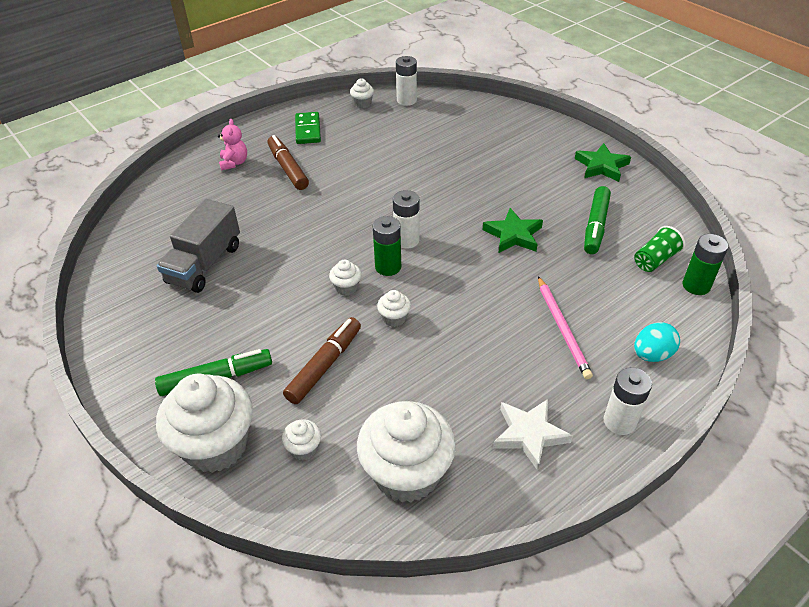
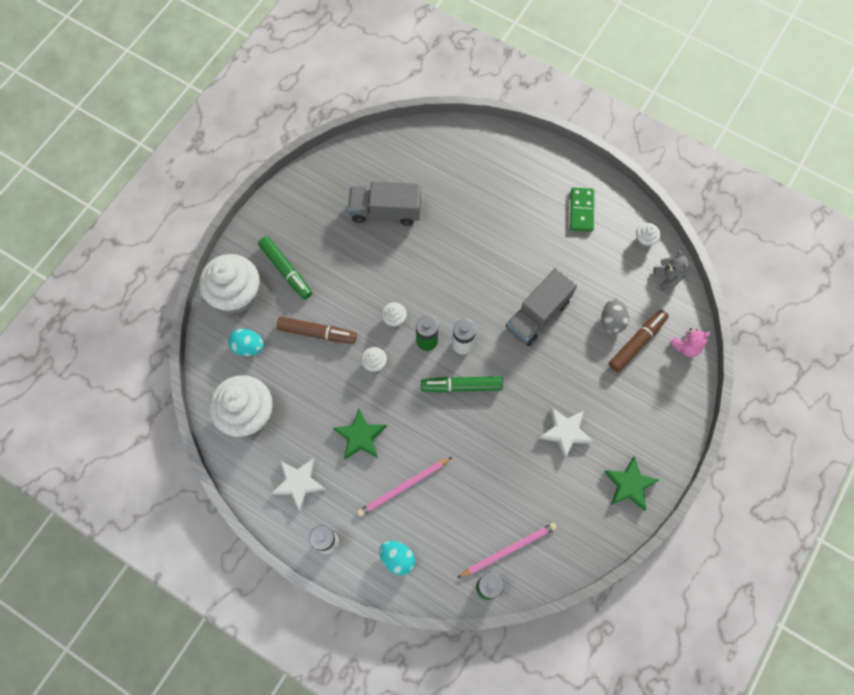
camera: 70 degrees right, 25 degrees up
(234, 163) = (511, 173): pink teddy bear -> pink teddy bear (686, 347)
(288, 168) = (520, 218): brown marker -> brown marker (637, 343)
(304, 449) = (248, 347): white cupcake -> turquoise egg
(308, 130) = (581, 210): green domino -> green domino turned 60 degrees counterclockwise
(401, 181) = (538, 315): none -> grey truck
(406, 100) = (667, 277): white battery -> grey teddy bear
(432, 139) = (612, 321): none -> grey egg
(513, 235) = (499, 426): green star -> green star (360, 436)
(535, 192) = (565, 432): none -> white star
(595, 226) = (536, 493): green marker -> green marker (462, 386)
(655, 260) = (508, 550): green cup -> pink pencil

